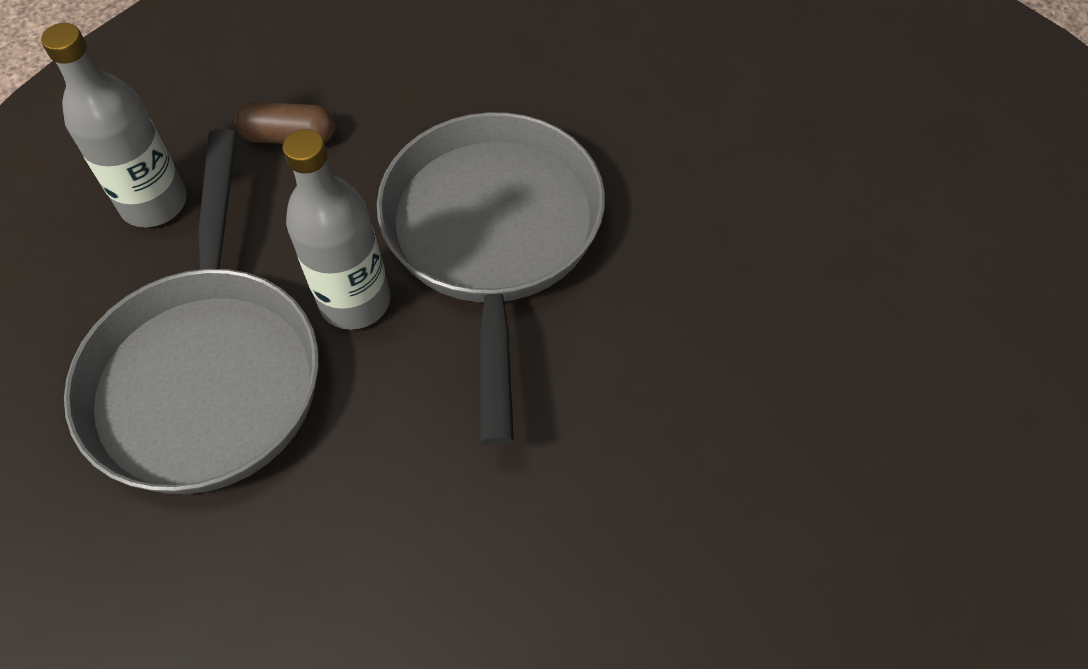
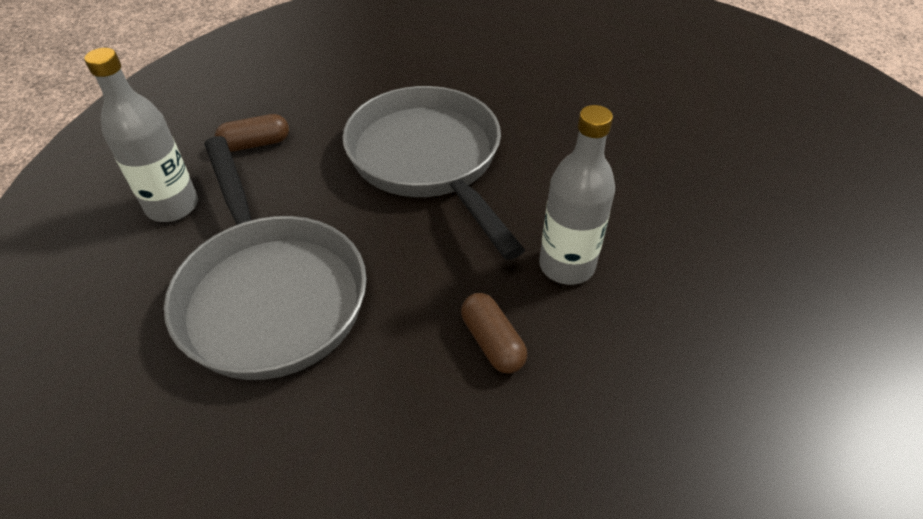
camera: 25 degrees left, 10 degrees down
(355, 302) = (356, 220): grey bottle -> grey bottle (566, 265)
(429, 544) = (492, 342): none -> brown capsule

